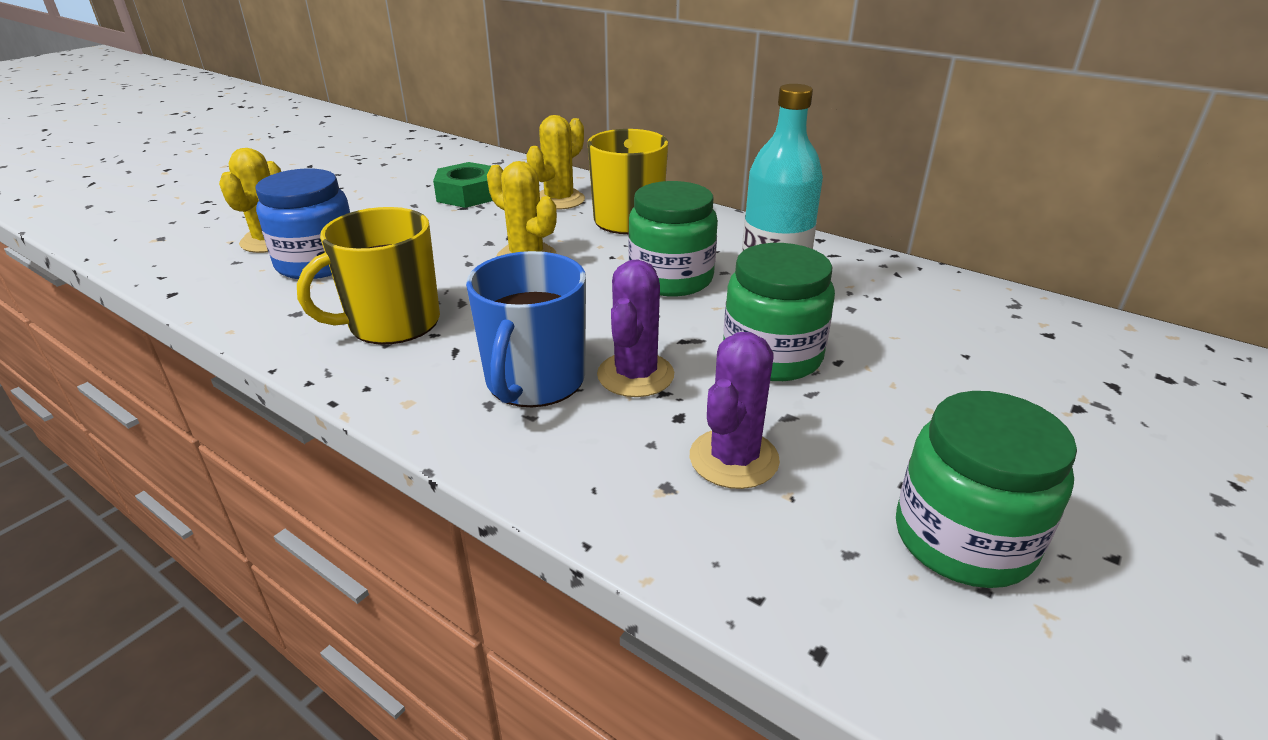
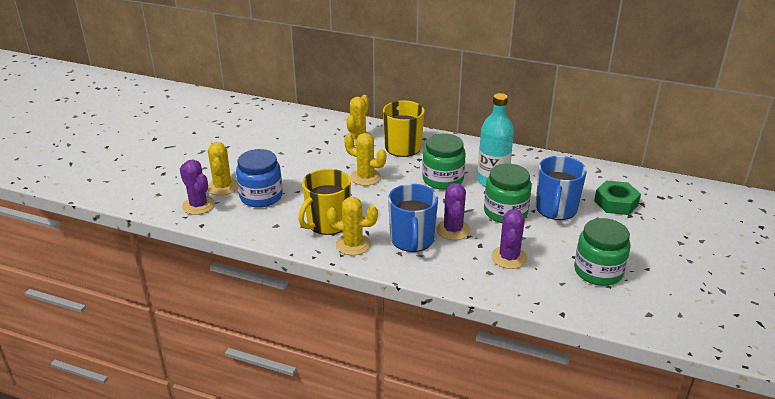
camera: 15 degrees left, 0 degrees up
(201, 262) = (198, 205): none -> purple cactus
(406, 371) = (353, 245): none -> yellow cactus
(468, 194) = (305, 141): green nut -> green nut (616, 203)
(892, 367) = (556, 209): none -> blue mug

